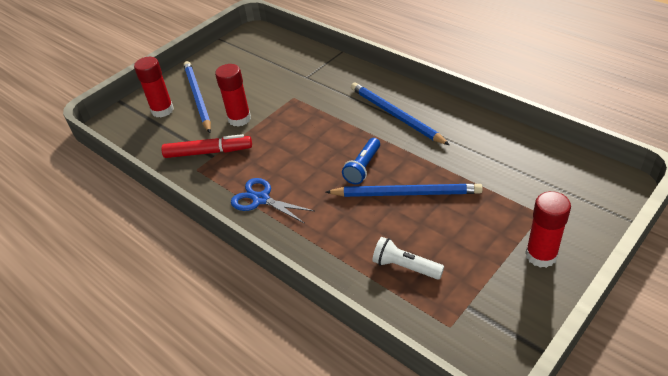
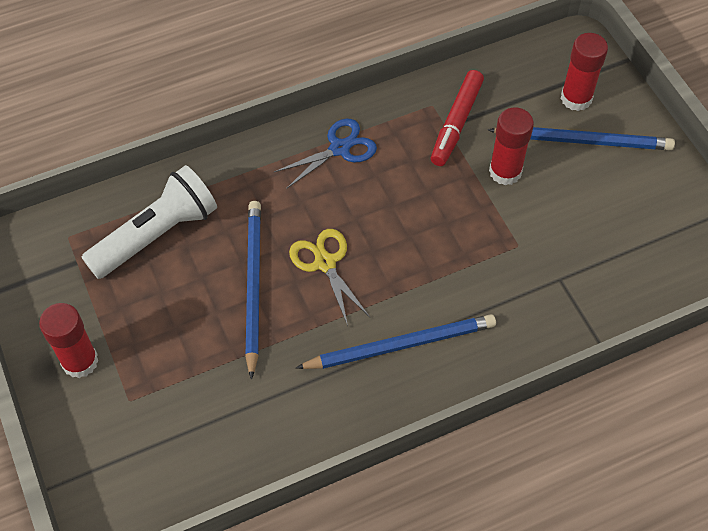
camera: 110 degrees right, 15 degrees up
(363, 167) = (325, 263): blue flashlight -> yellow scissors
(405, 266) = (157, 235): white flashlight -> white flashlight, size x1.78
(406, 193) = (253, 286): blue pencil -> blue pencil turned 150 degrees clockwise

